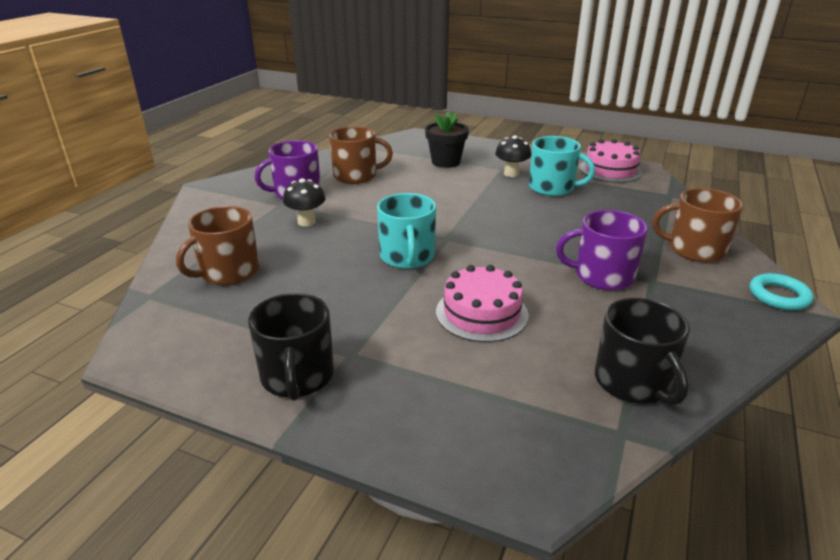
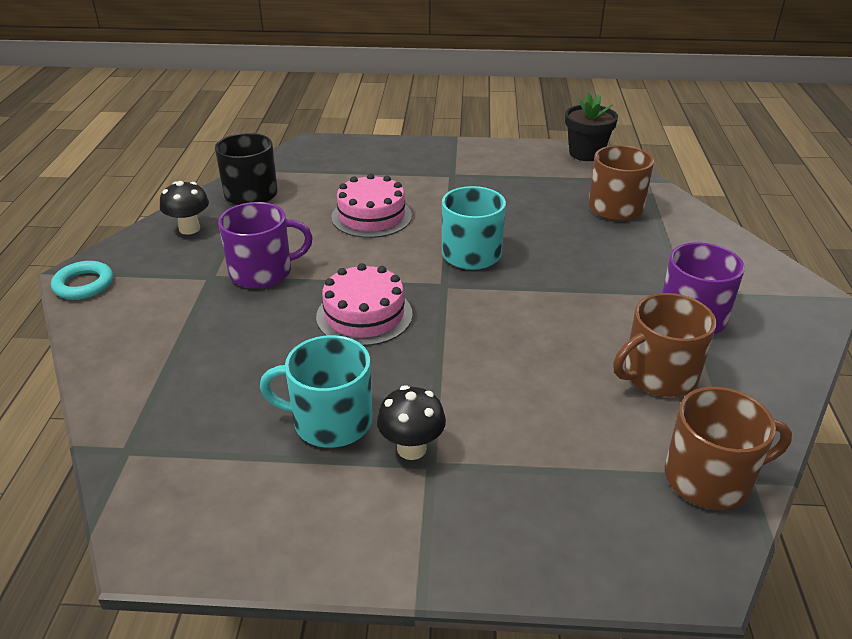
camera: 160 degrees right, 5 degrees up
(297, 377) = (475, 159): black mug -> none
(306, 222) = (619, 273): black mushroom -> black mushroom (189, 229)
(446, 162) = (548, 459): black flower pot -> black flower pot (586, 153)
(610, 170) = (219, 516): pink cake -> pink cake (364, 315)
(694, 249) = (143, 330): brown mug -> brown mug (710, 478)

